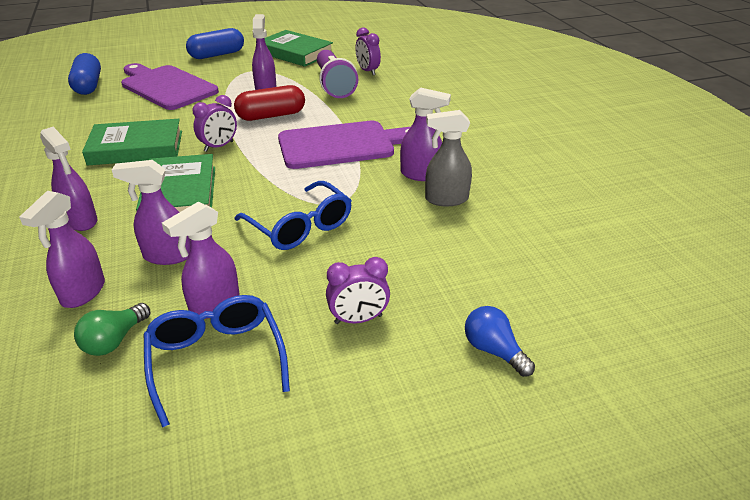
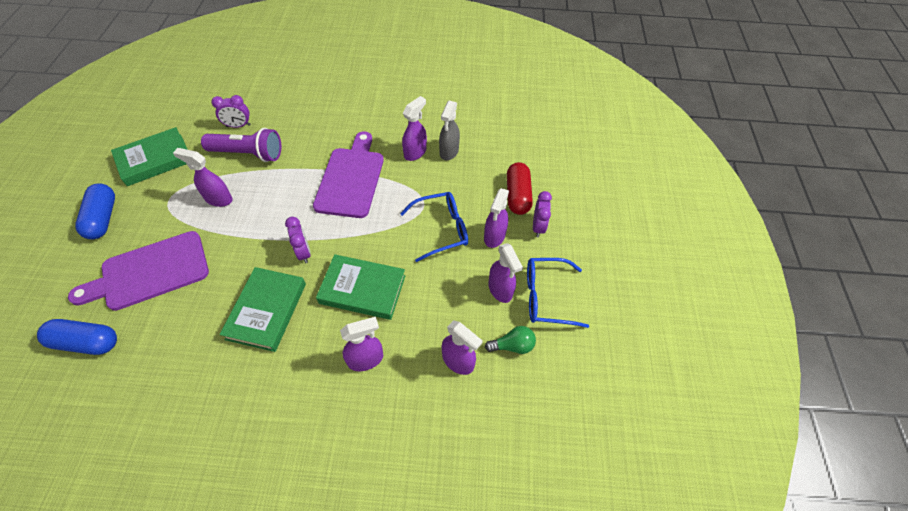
camera: 70 degrees left, 20 degrees up
(114, 340) = (512, 345): green light bulb -> green light bulb turned 60 degrees counterclockwise
(167, 256) = (439, 307): purple spray bottle -> purple spray bottle (494, 236)
(271, 116) = (274, 207): red capsule -> red capsule (517, 195)
(494, 351) = (578, 183): blue light bulb -> none

